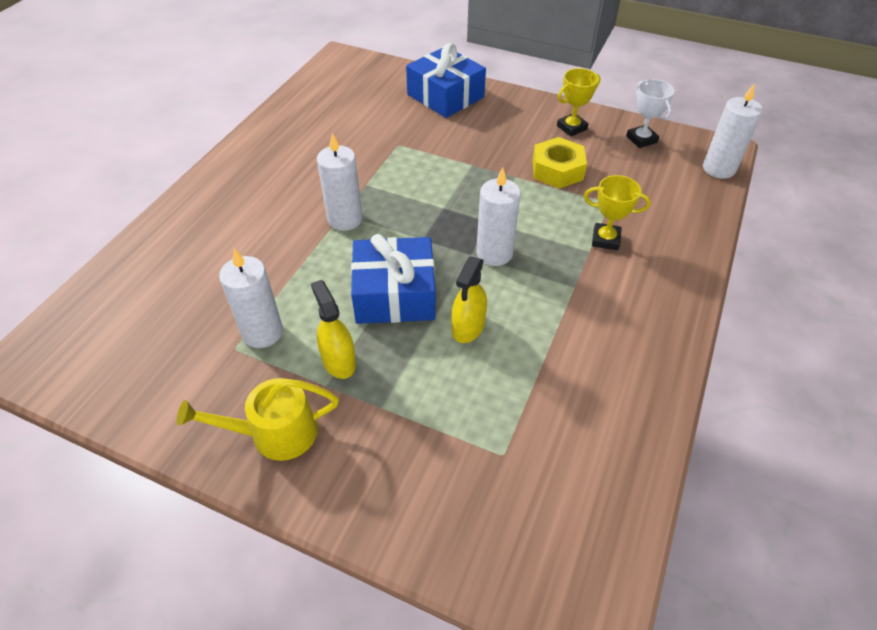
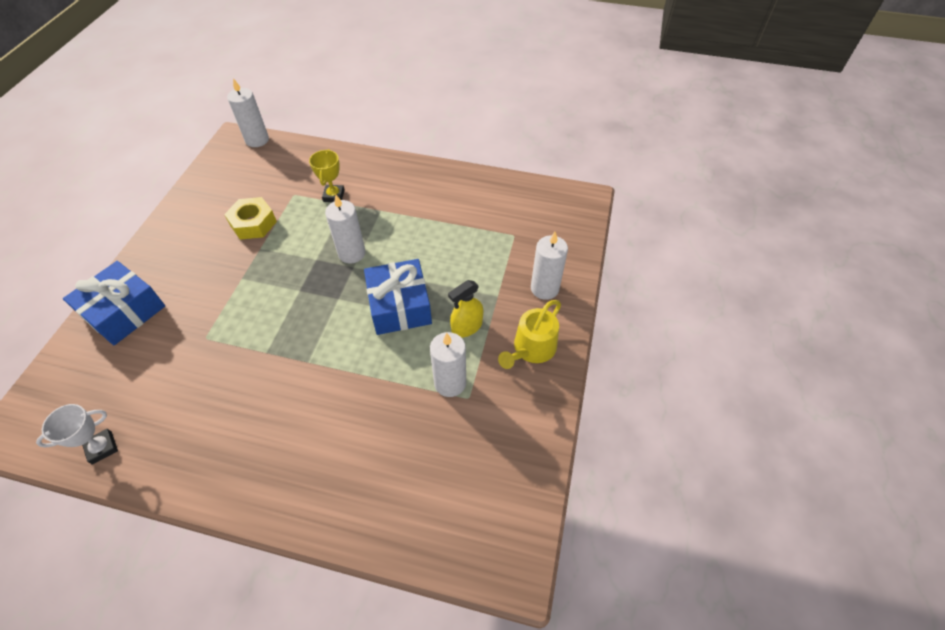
camera: 100 degrees left, 5 degrees up
(275, 433) = (531, 349): yellow watering can -> yellow watering can turned 60 degrees clockwise
(345, 219) = (315, 357): white candle -> white candle (544, 288)
(468, 327) = (424, 260): yellow spray bottle -> none
(571, 128) = (195, 217): yellow trophy -> none
(641, 139) = (217, 177): white trophy -> white trophy (102, 448)

